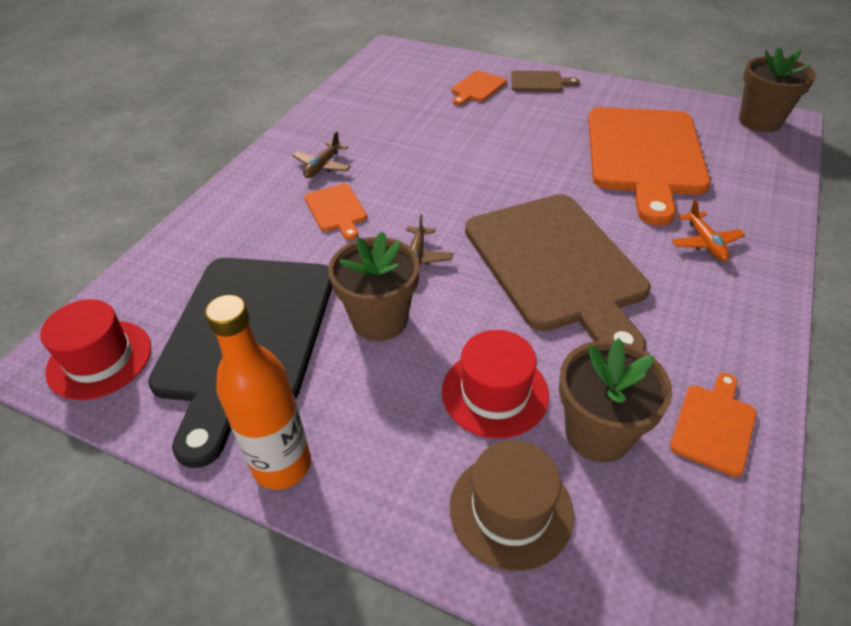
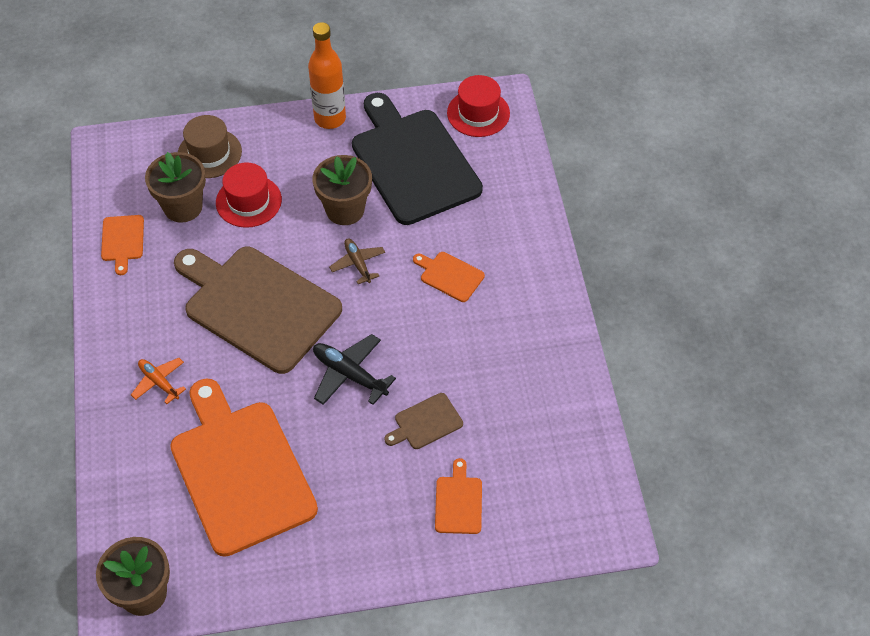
camera: 145 degrees right, 10 degrees up
(323, 166) = (503, 313): brown plane -> none
(500, 178) = (349, 375): none -> black plane
(539, 82) = (401, 550): brown cutting board -> brown cutting board (426, 423)

